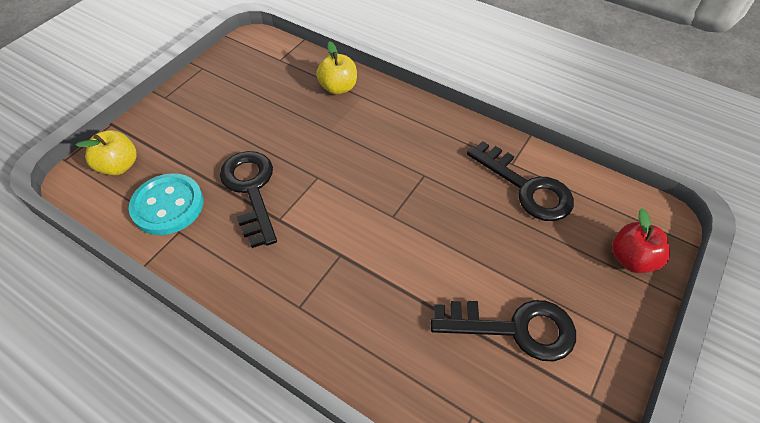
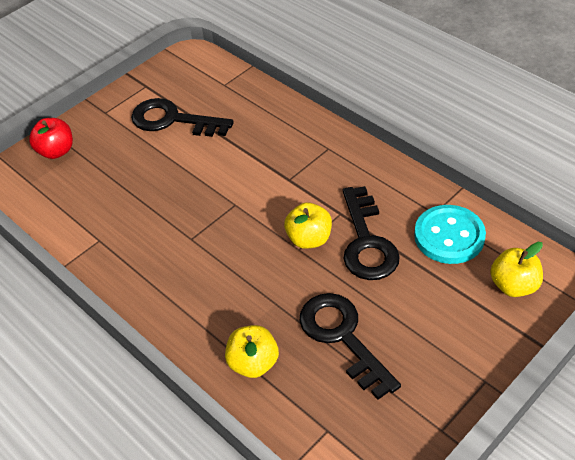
camera: 165 degrees left, 5 degrees down
(308, 187) = (309, 239): none -> yellow apple
(526, 187) = (100, 214): black key -> black key (342, 337)

